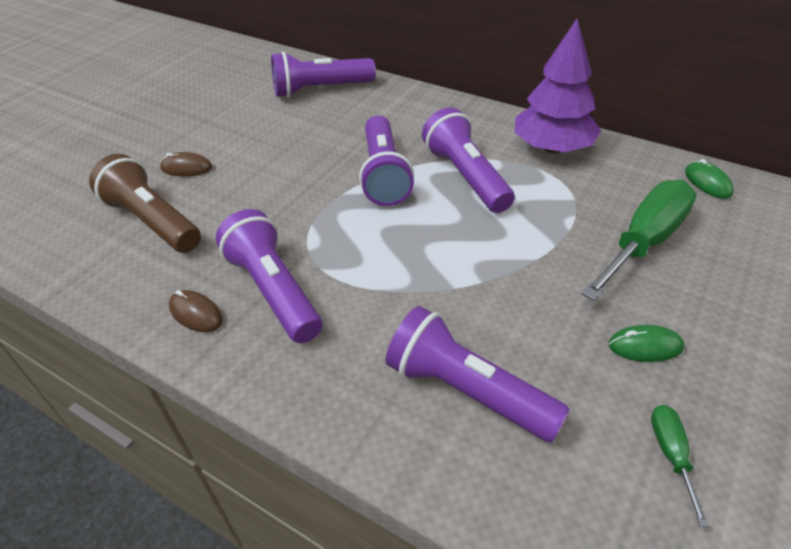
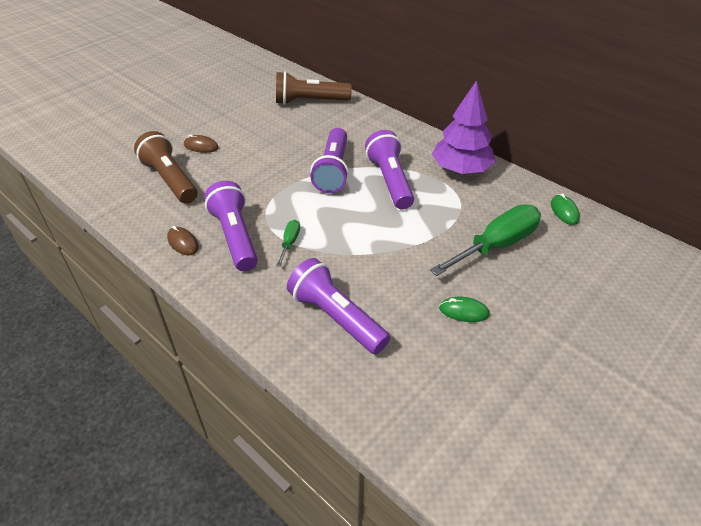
camera: 10 degrees right, 0 degrees up
(320, 90) = (309, 101): purple flashlight -> brown flashlight
(671, 454) = (449, 376): green screwdriver -> green screwdriver (290, 243)

